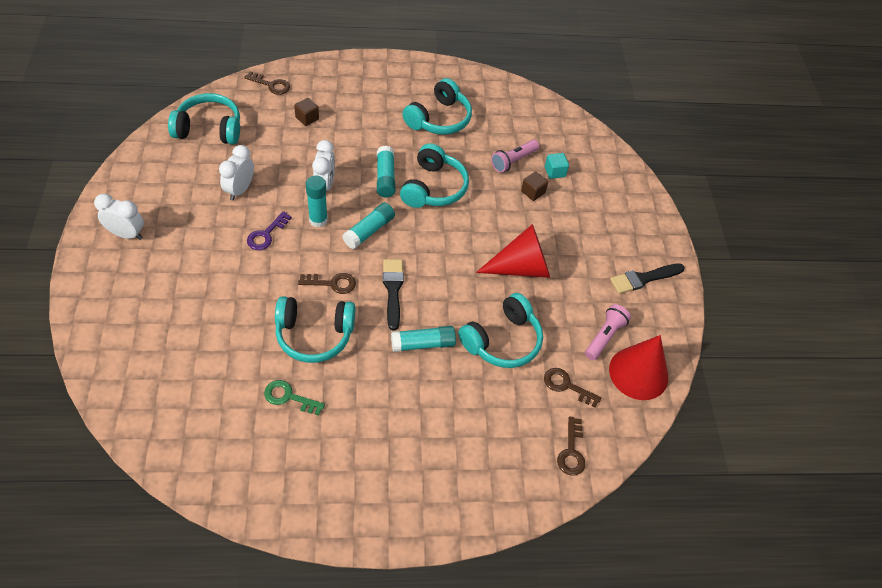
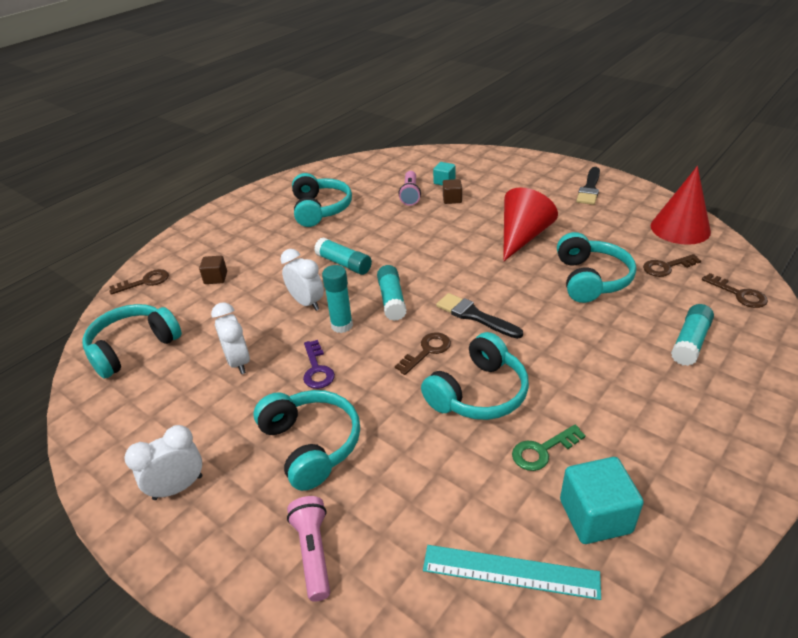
camera: 40 degrees left, 15 degrees down
(183, 426) = (510, 571): none -> turquoise ruler
(255, 451) = (595, 516): none -> turquoise cube
(423, 344) = (554, 325): turquoise glue stick -> turquoise glue stick (690, 342)
(433, 188) = (388, 243): turquoise headphones -> turquoise headphones (311, 444)
(604, 337) = (631, 228): pink flashlight -> pink flashlight (313, 552)

